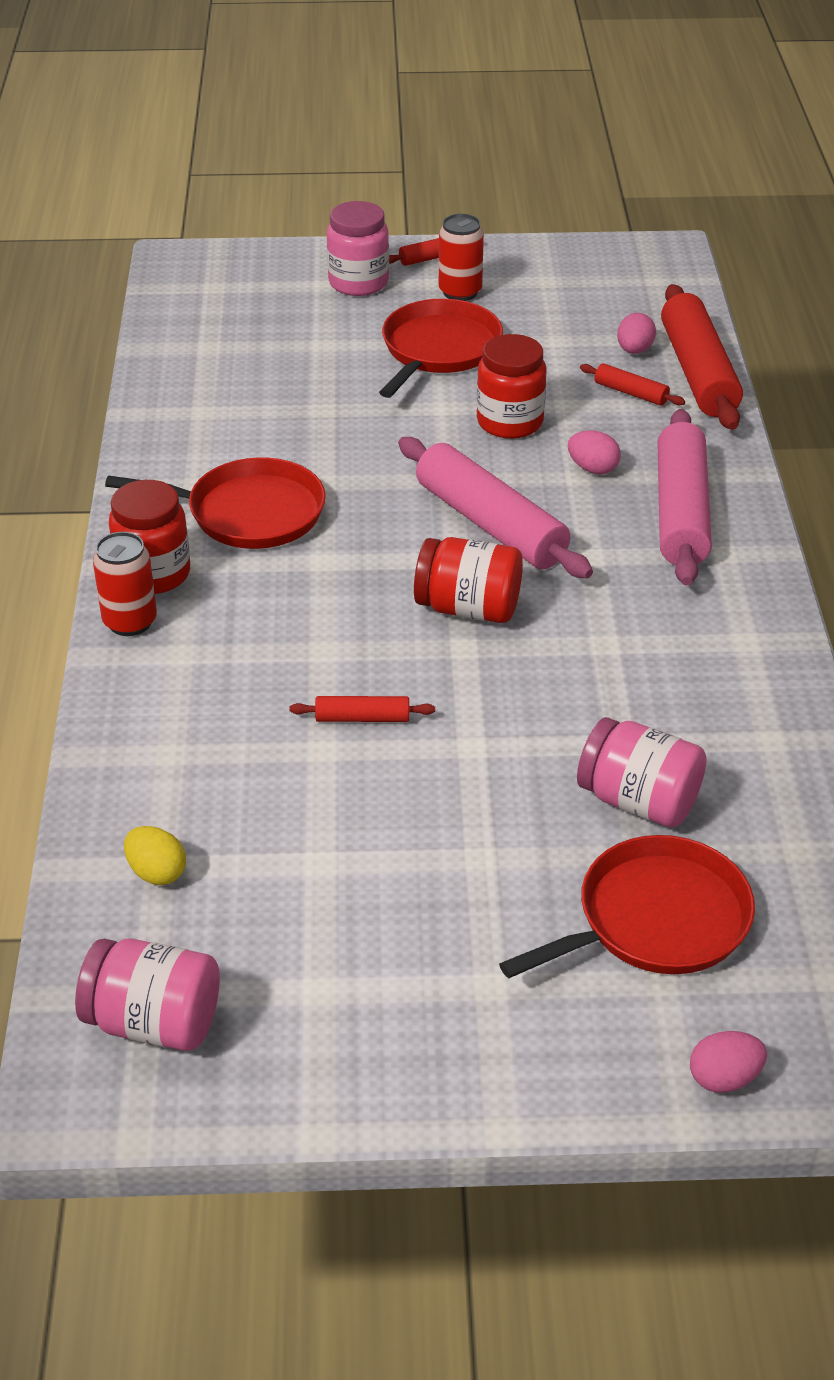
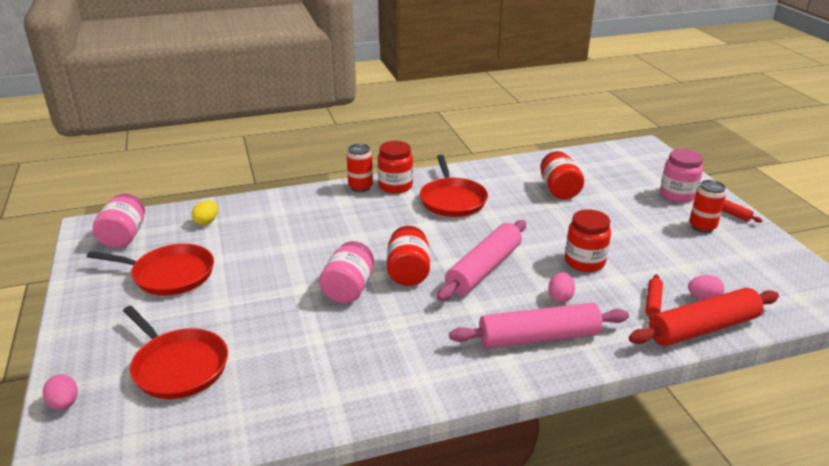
camera: 75 degrees right, 10 degrees down
(279, 388) = (559, 190): none -> red jar
(362, 718) = (313, 254): red rolling pin -> none
(439, 350) = (635, 229): red pan -> red pan (169, 274)
(638, 801) = (268, 350): pink jar -> pink jar (348, 289)

